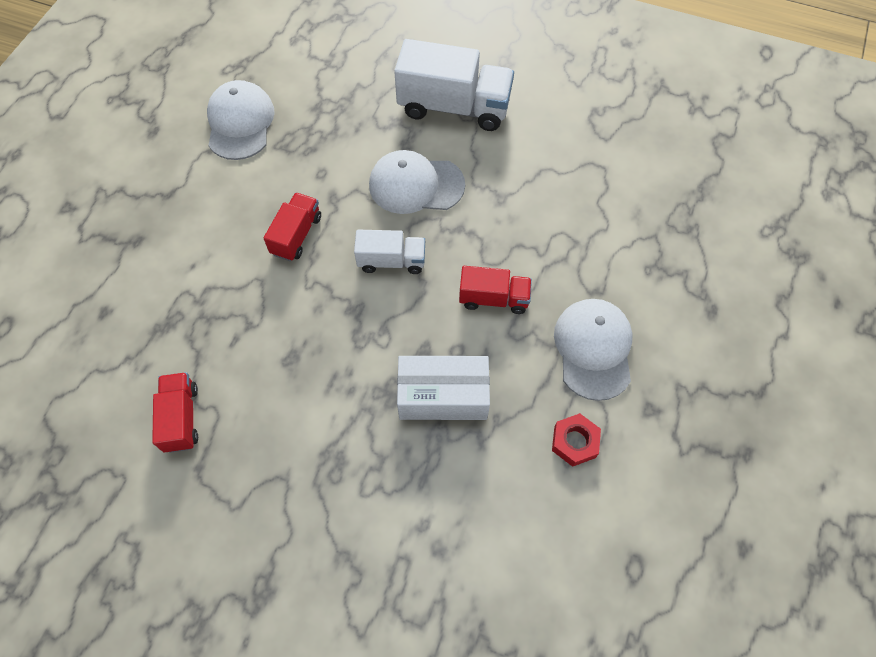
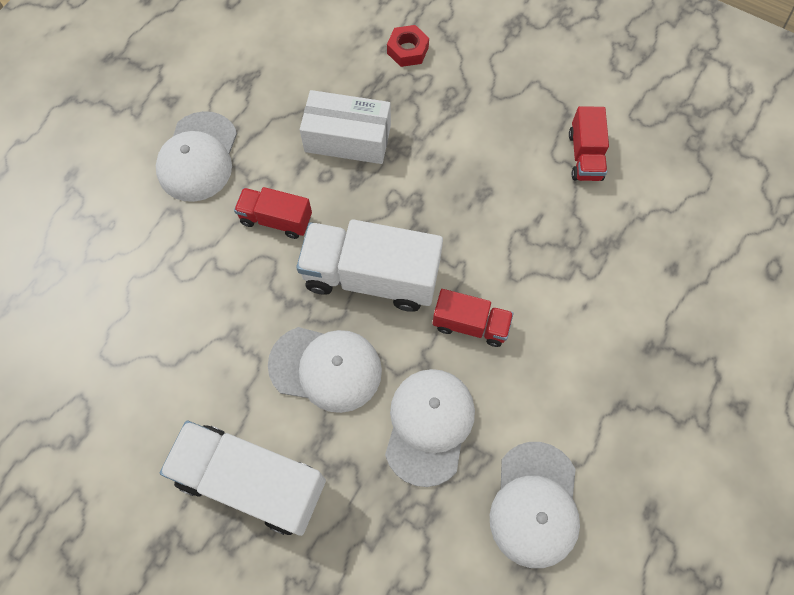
camera: 170 degrees left, 5 degrees up
(296, 235) = (470, 324): red truck -> red truck turned 105 degrees counterclockwise
(325, 159) = (429, 426): none -> white cap
(391, 261) = (371, 277): white truck -> white truck, size x1.81
(574, 442) = (245, 86): red nut -> red nut (407, 50)

